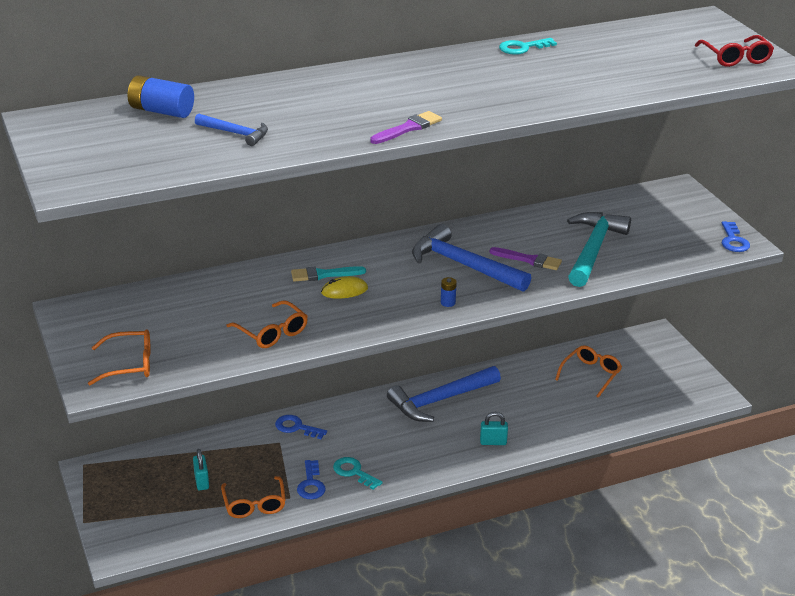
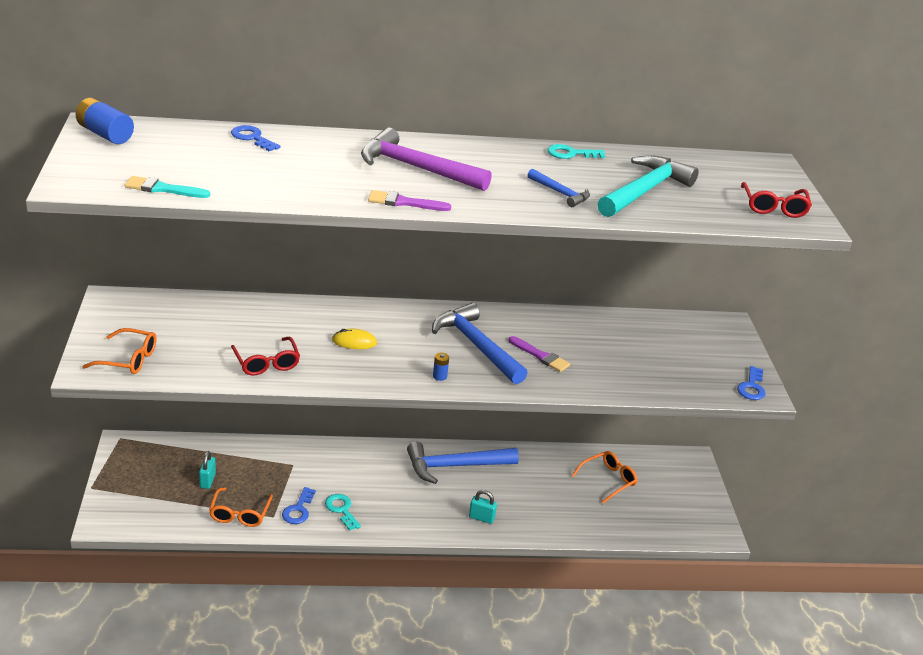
camera: 15 degrees right, 0 degrees up
(161, 111) = (201, 140): blue battery -> blue battery (105, 134)
(236, 133) = (248, 173): blue hammer -> blue hammer (560, 193)
(272, 332) = (266, 363): orange glasses -> red glasses
(296, 427) = (315, 455): blue key -> blue key (252, 138)
(323, 274) = (346, 323): turquoise brush -> turquoise brush (163, 189)
(392, 93) = (416, 168): none -> purple hammer
(408, 128) = (404, 202): purple brush -> purple brush turned 150 degrees counterclockwise
(593, 249) = (608, 361): turquoise hammer -> turquoise hammer (644, 190)

